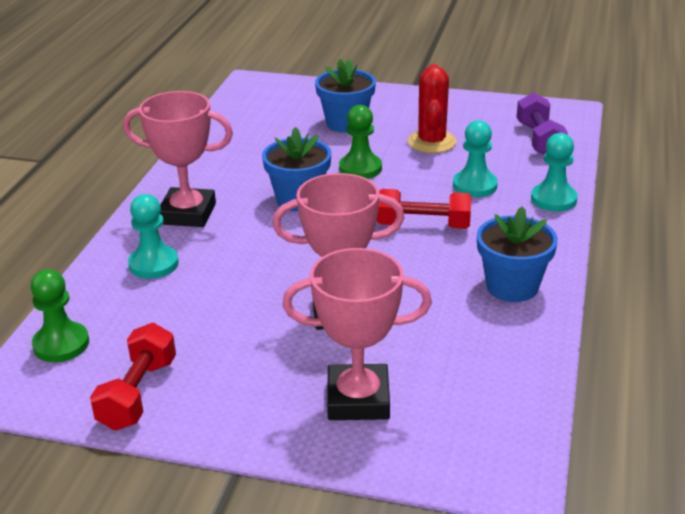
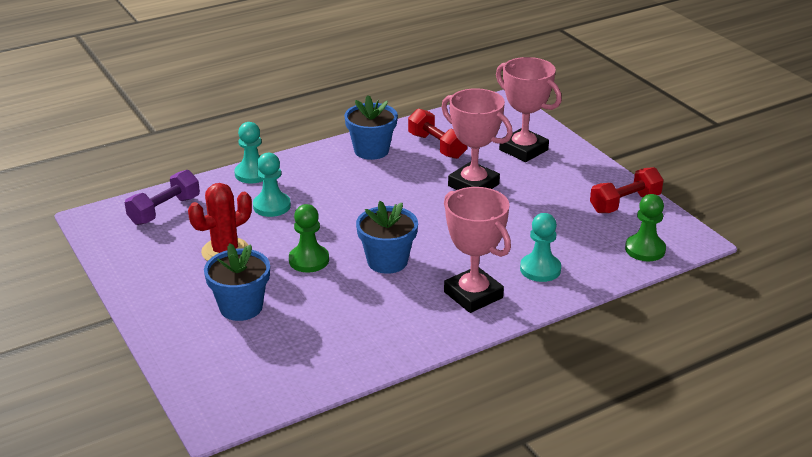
camera: 135 degrees left, 0 degrees up
(423, 225) = (349, 201): red dumbbell -> red dumbbell (437, 146)

